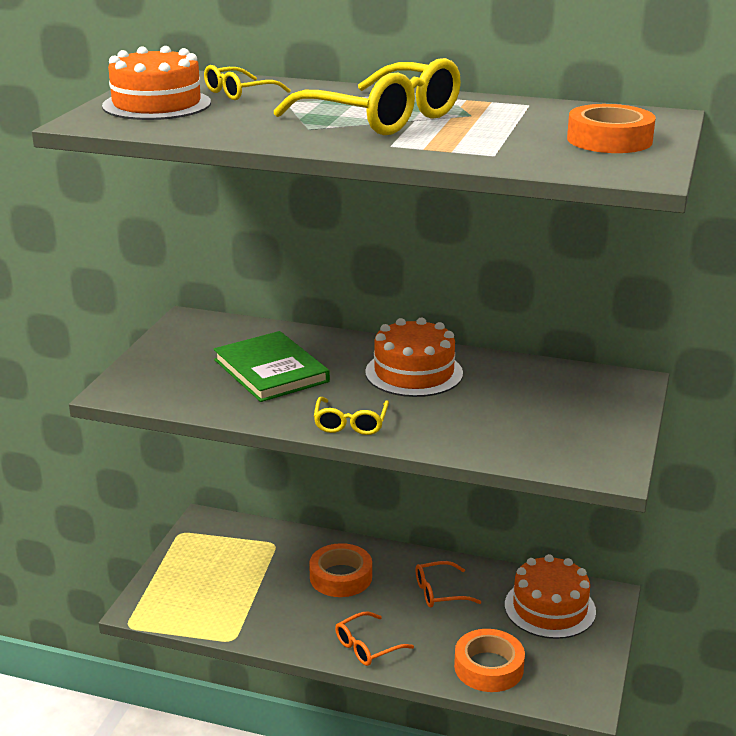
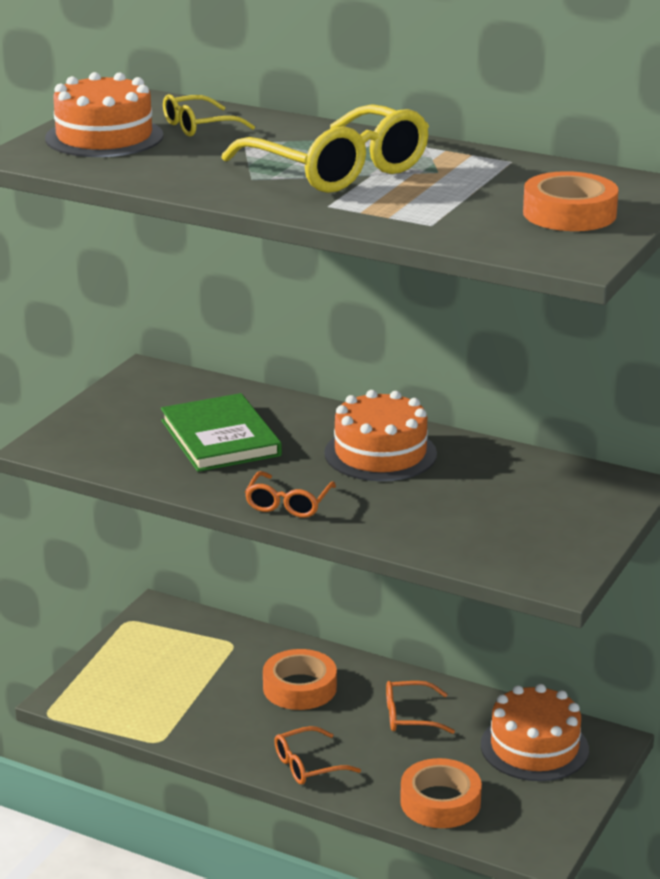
camera: 10 degrees right, 0 degrees up
(350, 423) = (288, 503): yellow glasses -> orange glasses

